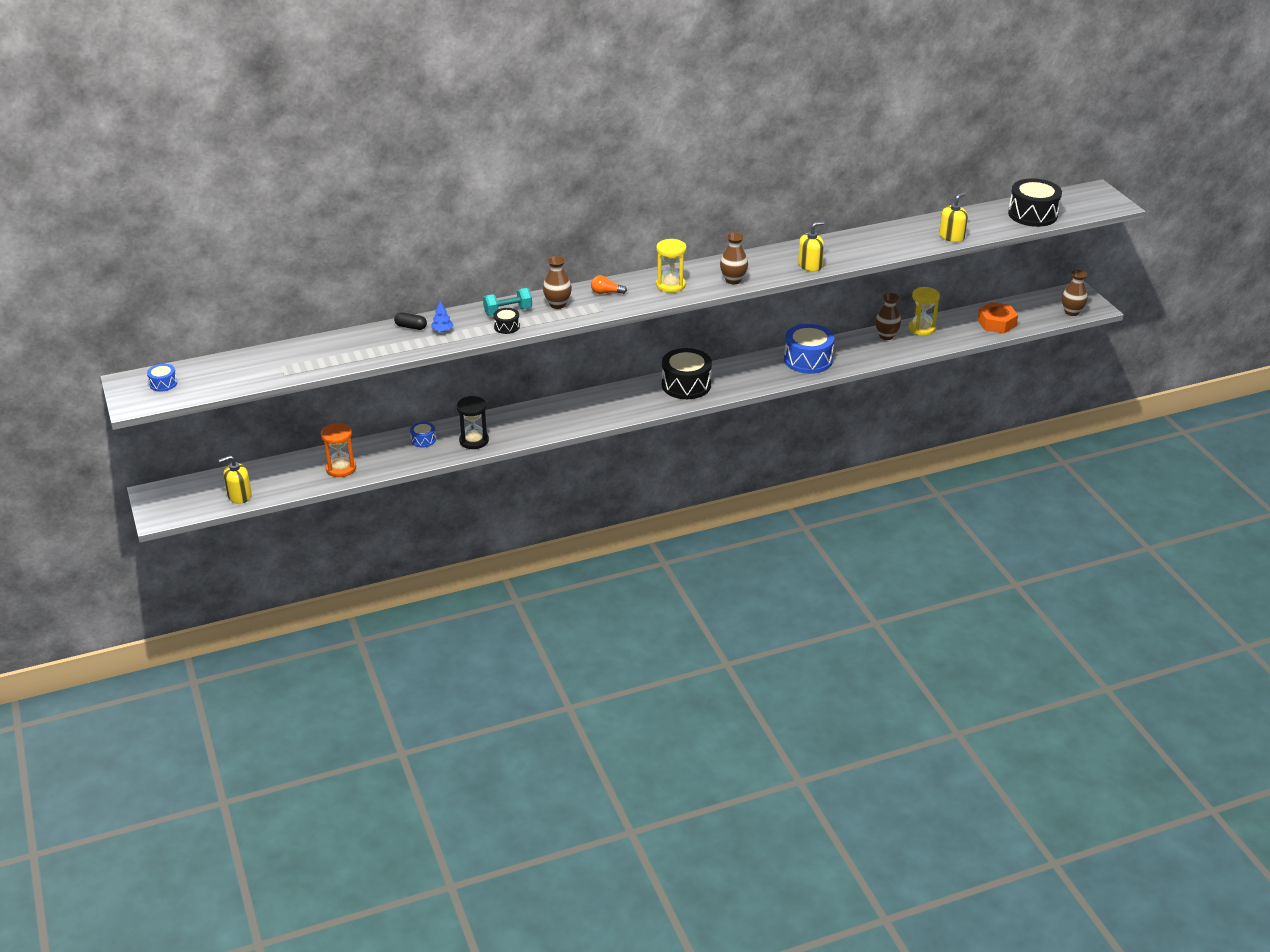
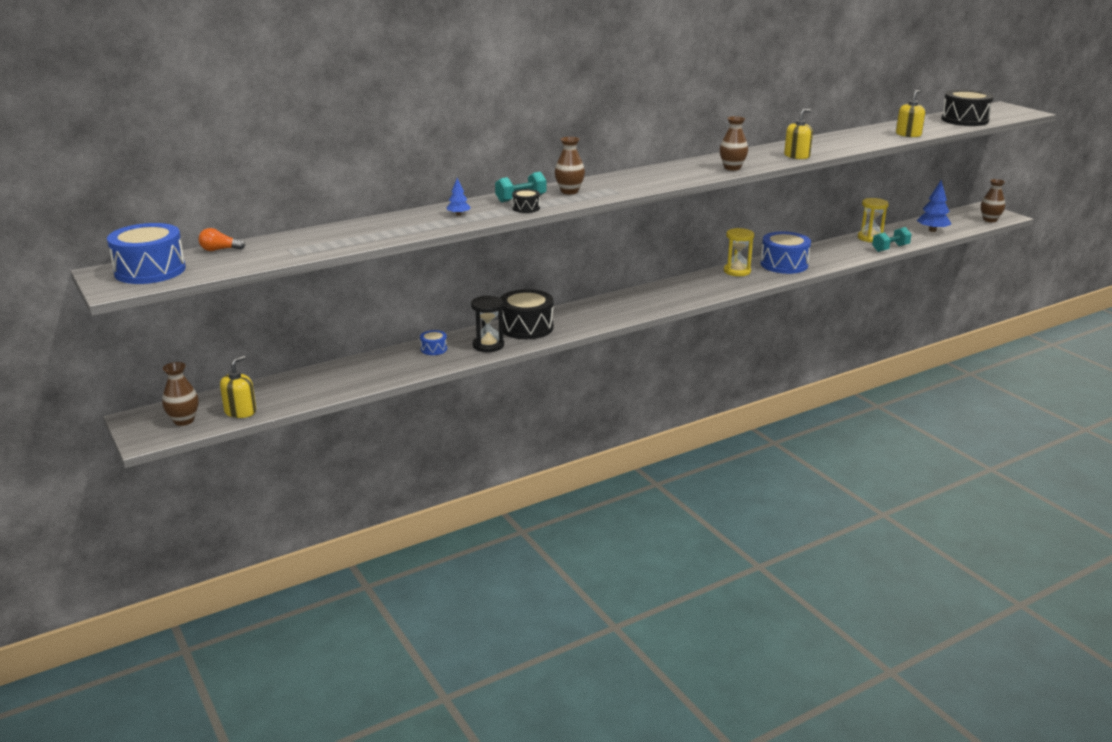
camera: 10 degrees left, 10 degrees down
(163, 383) = (150, 271): blue drum -> blue drum, size x2.11
(239, 495) = (240, 412): yellow soap dispenser -> yellow soap dispenser turned 150 degrees clockwise
(341, 468) = (351, 379): orange hourglass -> none
(411, 327) = (423, 214): black capsule -> none
(606, 293) = (613, 182): orange light bulb -> orange light bulb (219, 250)
(670, 285) = (674, 174): yellow hourglass -> yellow hourglass (737, 271)
(686, 385) = (681, 289): black drum -> black drum (526, 327)
(886, 336) = (843, 244): brown vase -> brown vase (184, 421)
(933, 346) = (890, 248): none -> turquoise dumbbell
(996, 323) = (932, 230): orange nut -> blue tree

